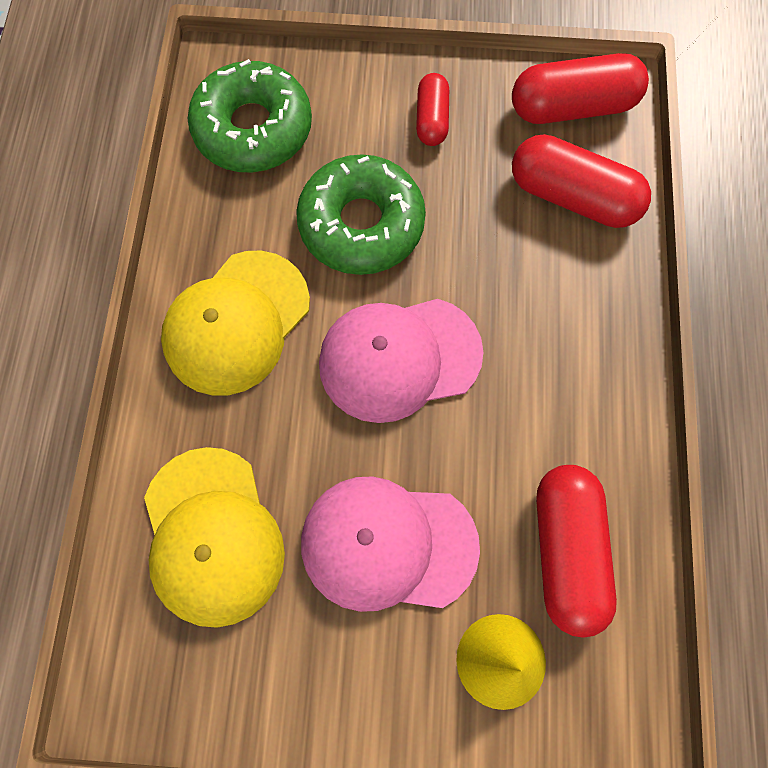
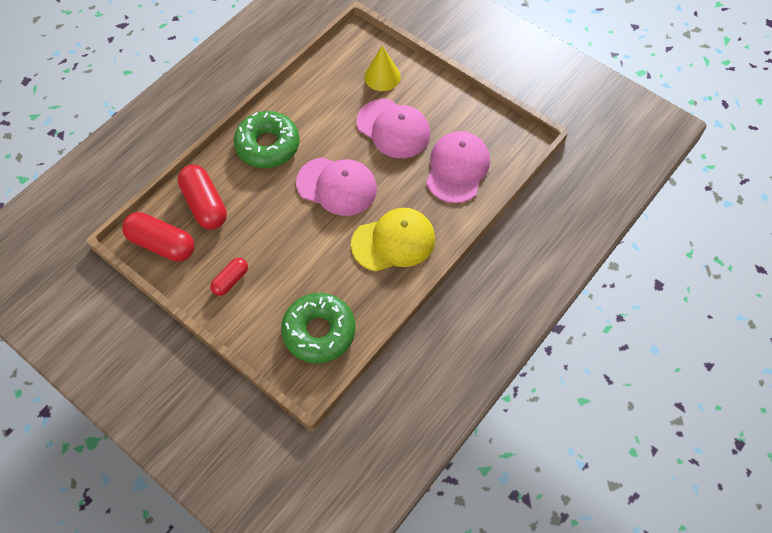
camera: 145 degrees left, 10 degrees down
(212, 536) = (457, 168): yellow cap -> pink cap
(361, 224) = (306, 250): green donut -> green donut (268, 145)
(566, 550) = (332, 91): red capsule -> none

